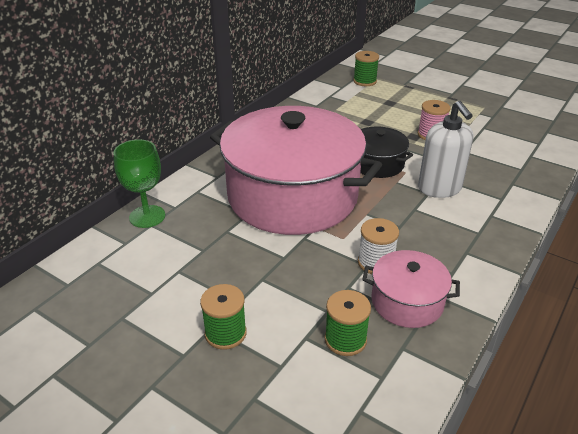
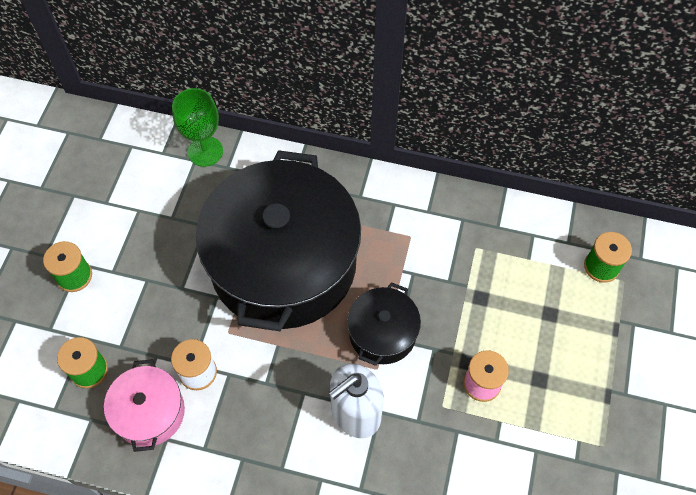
camera: 70 degrees right, 25 degrees up
(292, 196) = (283, 263): pink pot -> black pot

